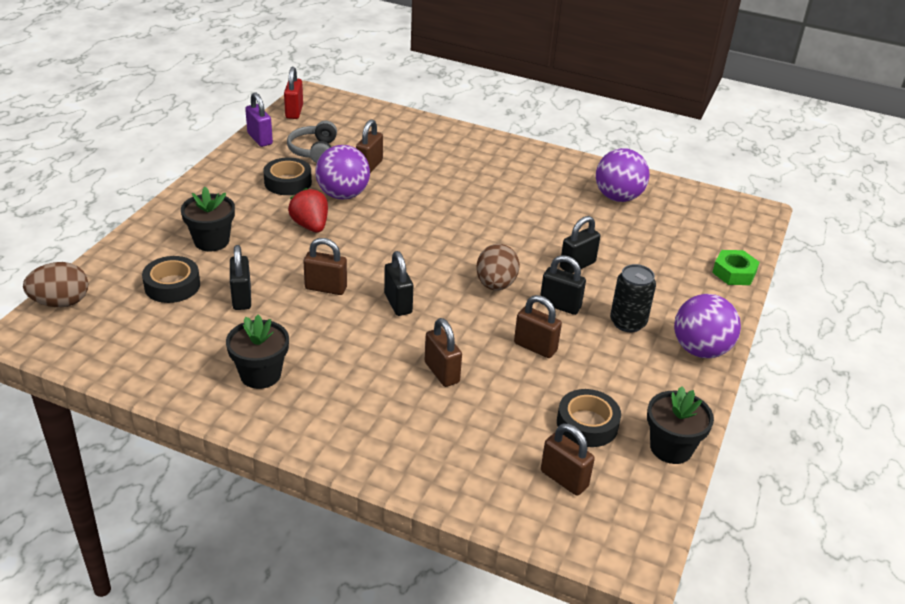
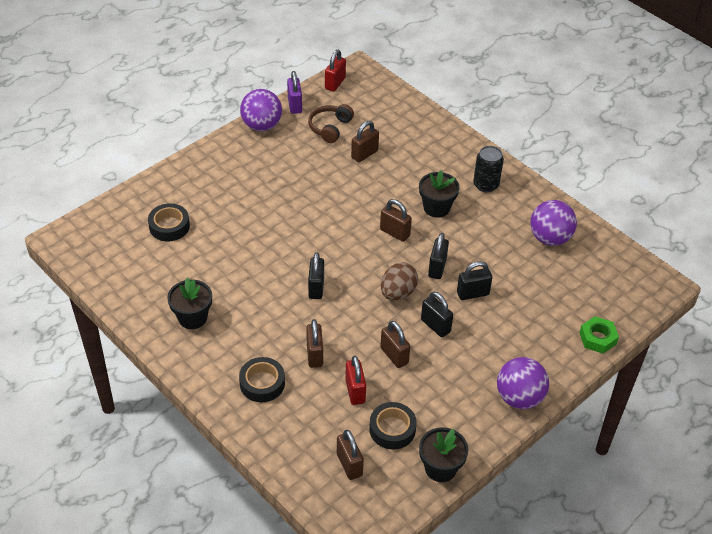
camera: 25 degrees right, 10 degrees up
(61, 302) = (92, 220): brown egg -> none
(211, 241) = (213, 194): black flower pot -> black flower pot (436, 208)
(242, 298) = (210, 251): black padlock -> black padlock (437, 268)
(288, 182) = (294, 154): black tape -> black tape (262, 383)
(310, 226) = (290, 200): red strawberry -> none
(314, 151) = (330, 128): grey headphones -> brown headphones
(326, 288) = (272, 259): brown padlock -> brown padlock (394, 233)
(343, 195) = (329, 177): purple ball -> purple ball (262, 126)
(516, 397) = (355, 391): none -> red padlock
(628, 322) = (478, 356): black can -> black can (486, 185)

